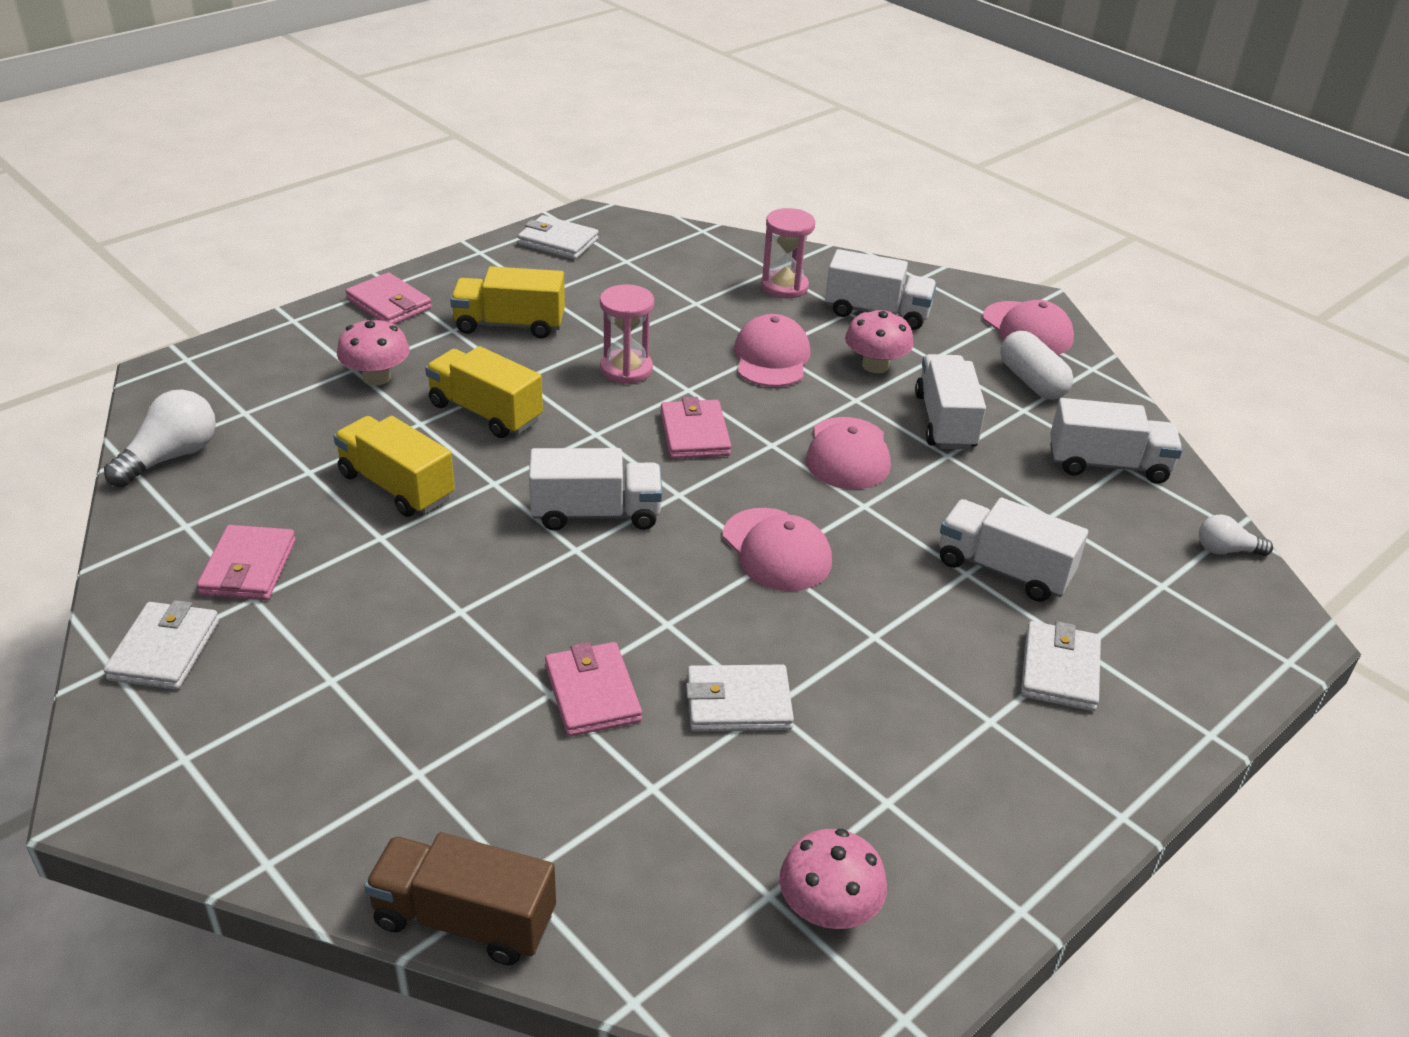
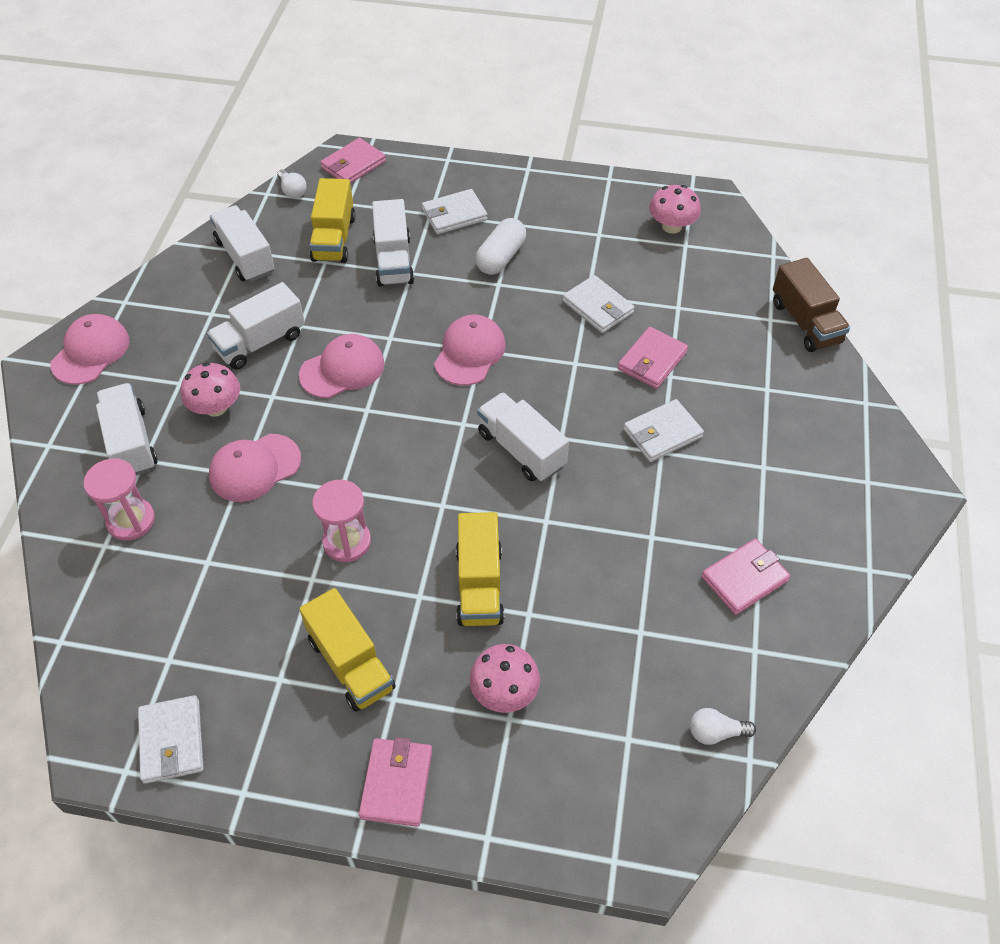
camera: 125 degrees left, 15 degrees up
(164, 650) = (834, 557): white wallet -> white wallet (662, 433)
(171, 457) = (716, 732): white light bulb -> white light bulb, size x0.59
(396, 486) = (602, 569): yellow truck -> yellow truck (334, 238)
(694, 434) = (392, 453): pink wallet -> pink wallet (353, 165)
(1032, 381) = (169, 323): white capsule -> white capsule (501, 257)

